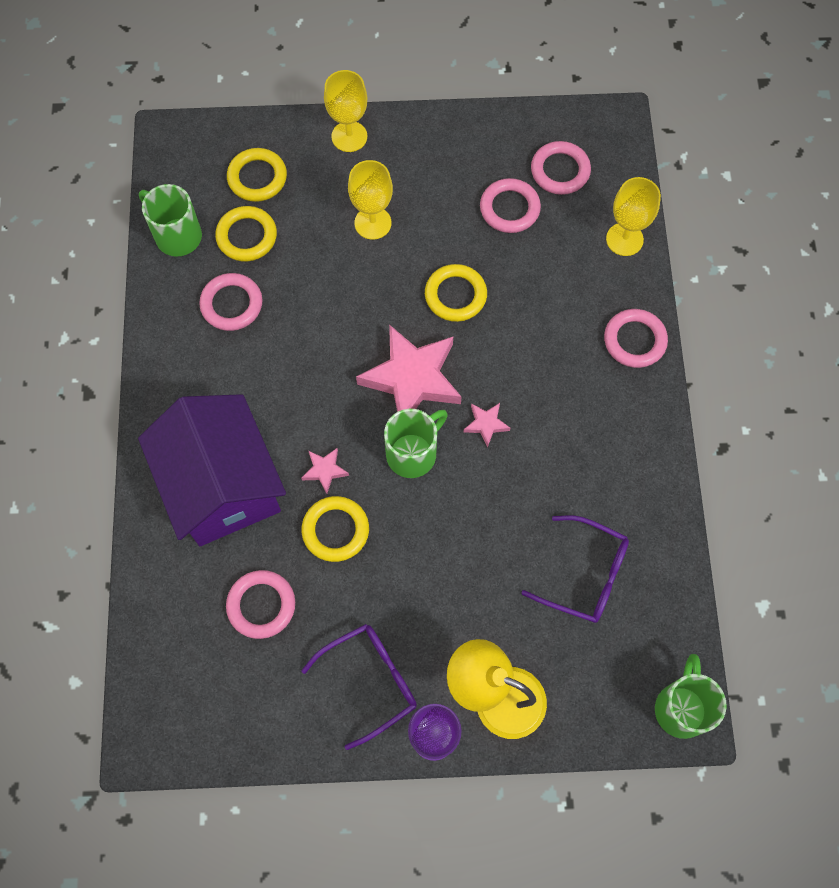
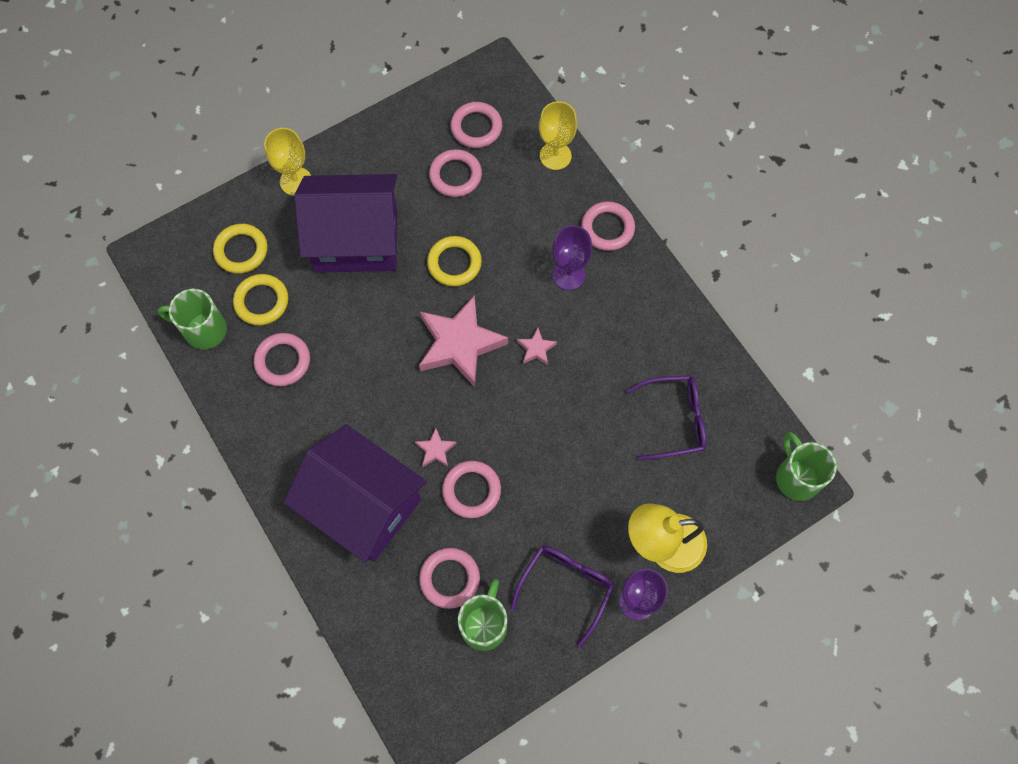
camera: 30 degrees left, 0 degrees up
(335, 530) = (471, 490): yellow ring -> pink ring
(373, 223) = (356, 240): yellow goblet -> purple house
(413, 453) = (495, 400): green mug -> green mug (484, 624)
(565, 367) = (569, 275): none -> purple goblet

